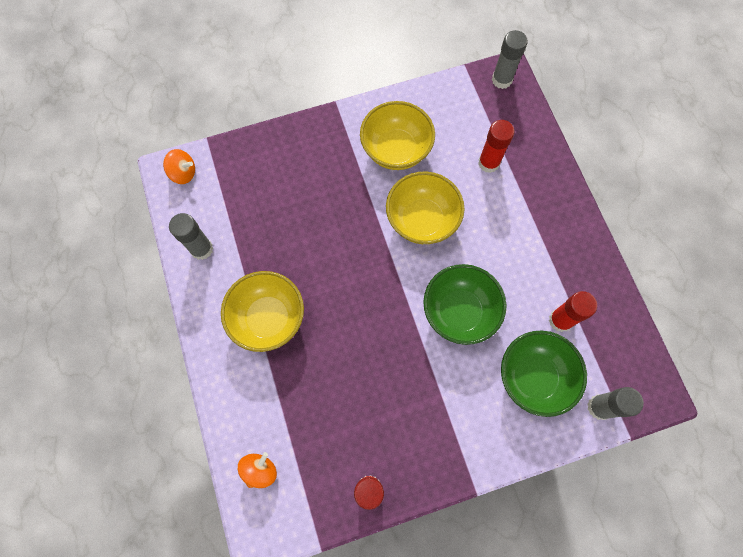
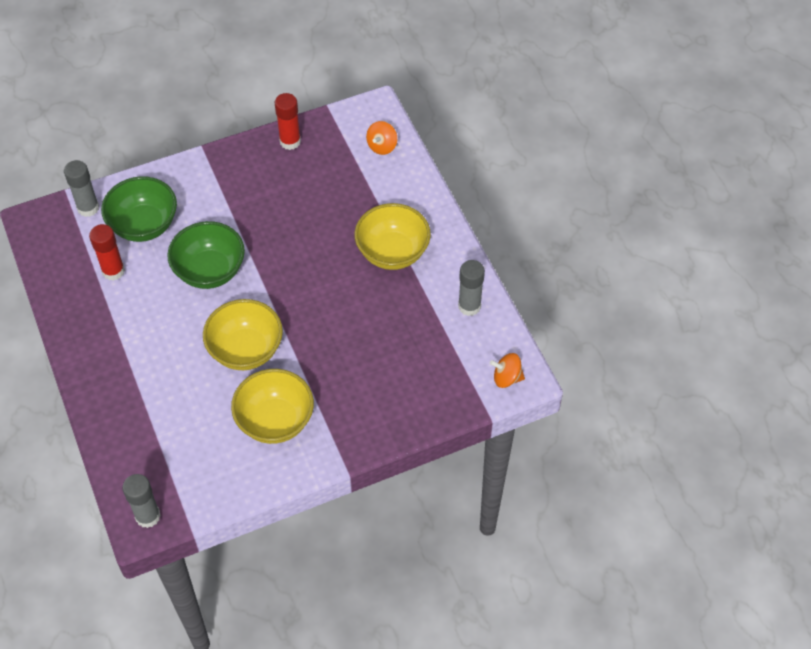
camera: 175 degrees right, 15 degrees down
(488, 163) = (171, 414): red glue stick -> none

